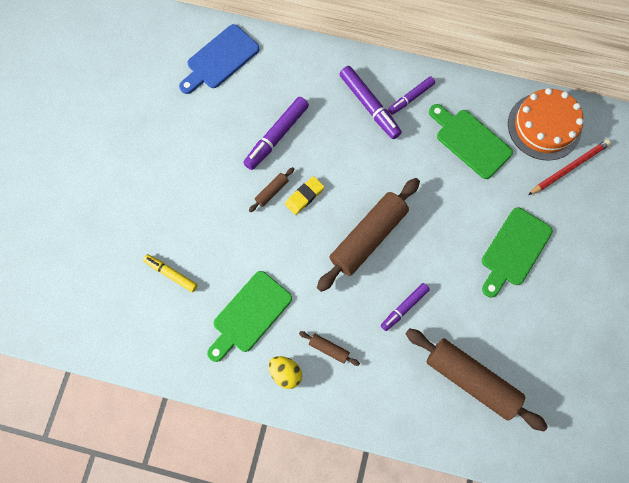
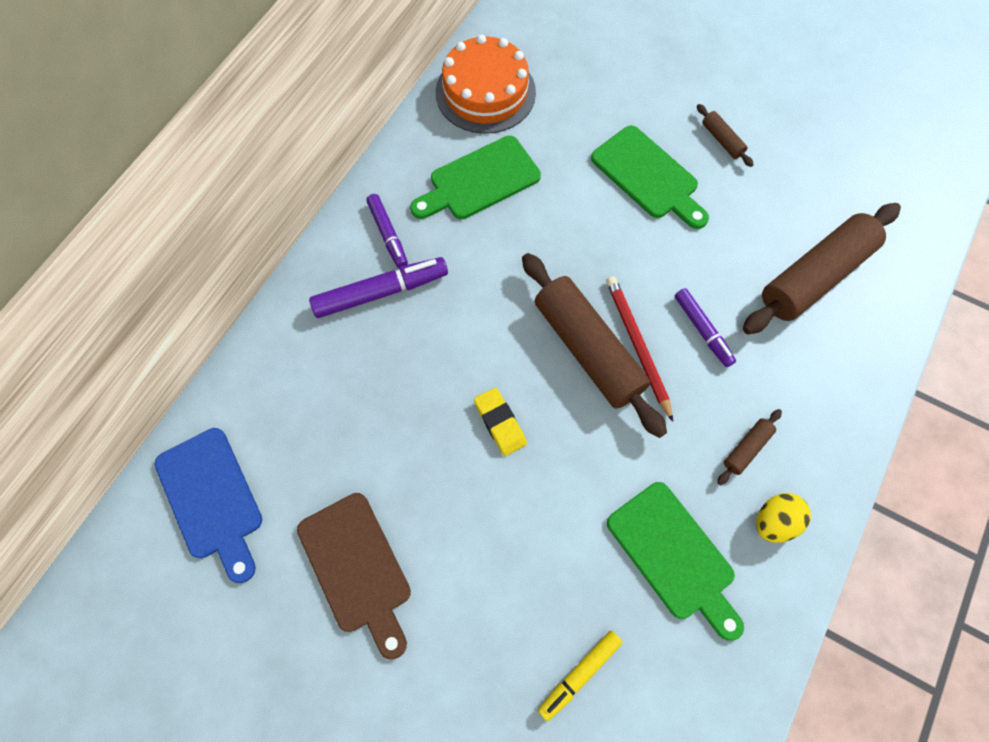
camera: 75 degrees left, 5 degrees down
(201, 143) = (357, 568): none -> brown cutting board
(272, 191) = (478, 470): brown rolling pin -> brown rolling pin (722, 140)
(276, 136) = (385, 440): purple marker -> none
(569, 168) = (551, 84): red pencil -> red pencil (637, 346)

